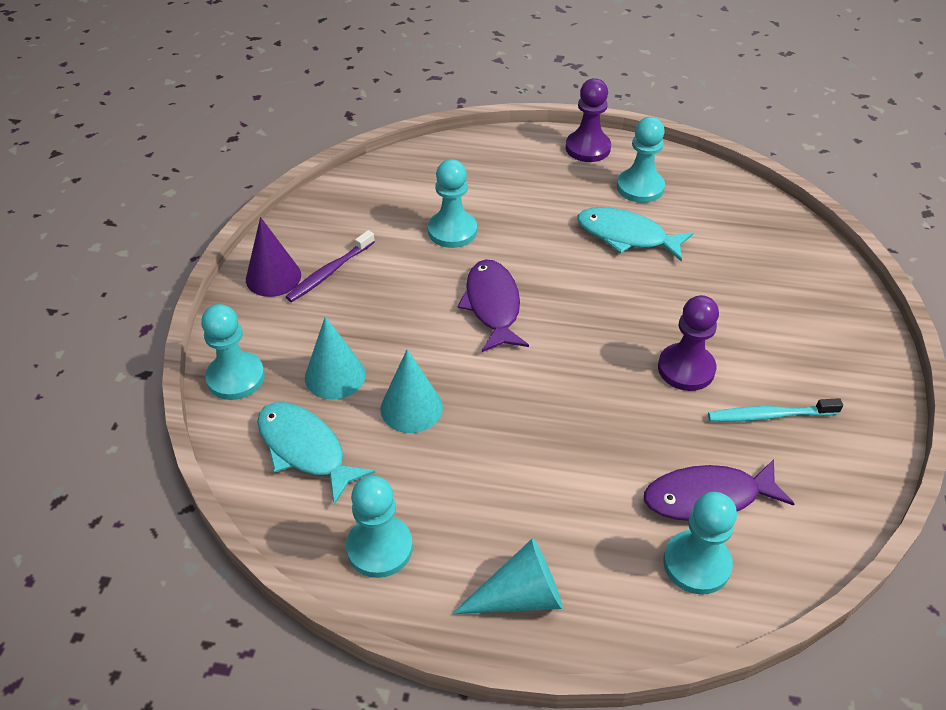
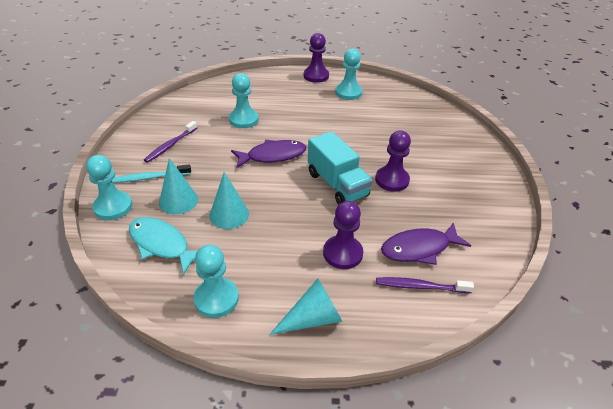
camera: 10 degrees left, 5 degrees down
(273, 277) = (135, 150): purple cone -> none
(493, 305) = (273, 156): purple fish -> purple fish turned 90 degrees clockwise
(582, 494) = (342, 253): none -> purple pawn
(592, 369) = (337, 184): none -> turquoise truck
(626, 236) = (345, 116): turquoise fish -> none
(696, 564) = (420, 286): turquoise pawn -> purple toothbrush
(769, 415) = (444, 200): turquoise toothbrush -> turquoise toothbrush (150, 177)

